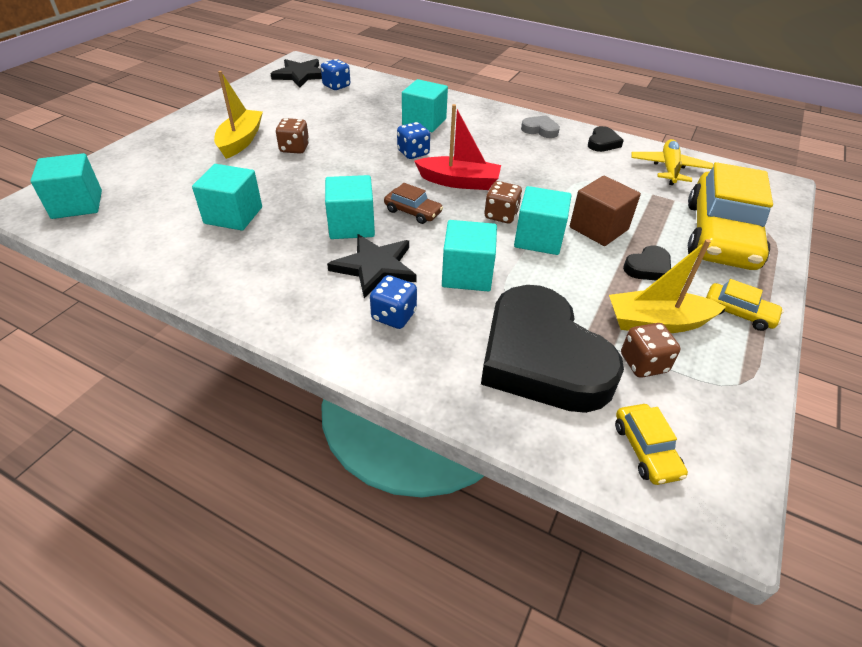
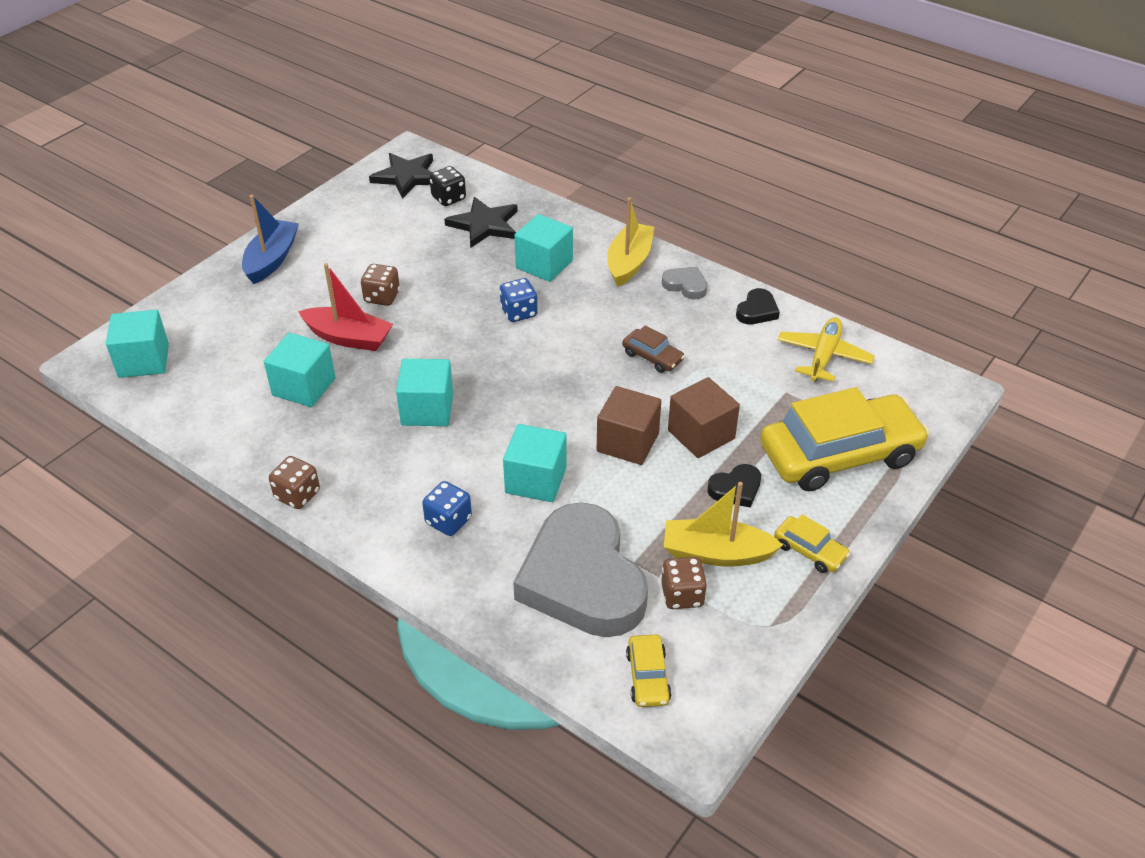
camera: 10 degrees right, 0 degrees up
(195, 128) = (272, 259): none -> blue boat
(241, 141) = (322, 282): yellow boat -> yellow boat (629, 262)
(336, 86) = (448, 198): blue dice -> black dice
(375, 267) = (441, 463): black star -> black star (484, 225)
(413, 212) = (498, 396): brown car -> brown car (652, 357)
(459, 182) = (561, 359): red boat -> red boat (348, 338)
(501, 215) = (595, 408): brown dice -> brown dice (297, 495)
(538, 238) = (627, 442): turquoise cube -> brown cube
(542, 357) = (582, 579): black heart -> grey heart
(720, 235) = (839, 454): yellow car -> yellow car turned 135 degrees counterclockwise

